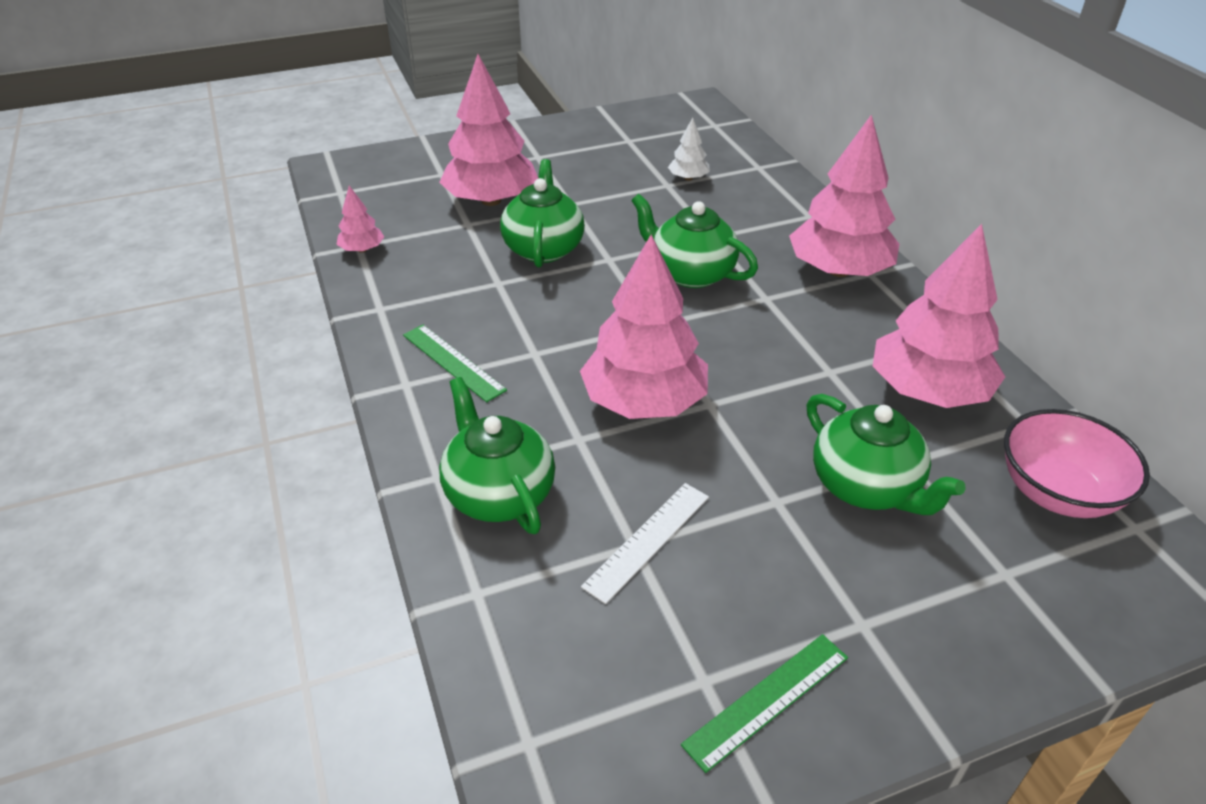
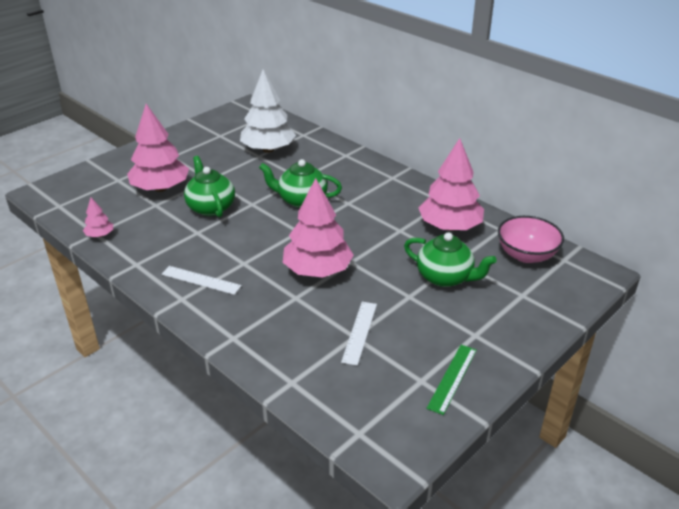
camera: 25 degrees left, 5 degrees down
(453, 362) = (201, 280): green ruler -> white ruler
(498, 493) = (271, 335): green teapot -> none
(688, 178) = (268, 149): white tree -> white tree, size x2.22
(838, 270) = (376, 180): pink tree -> none

